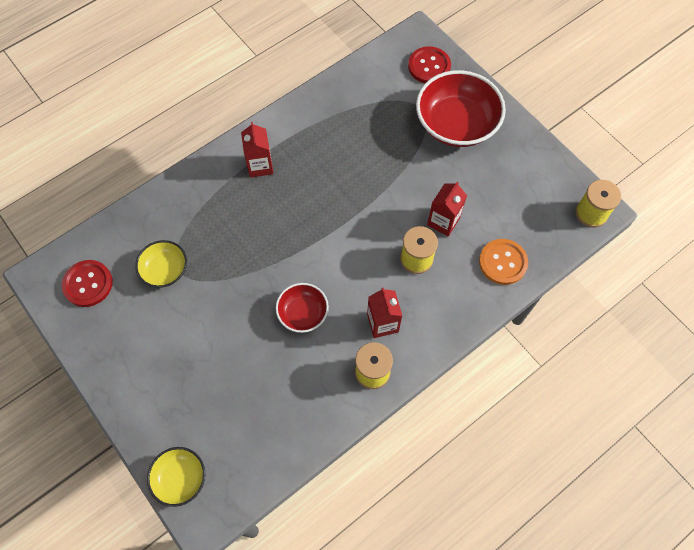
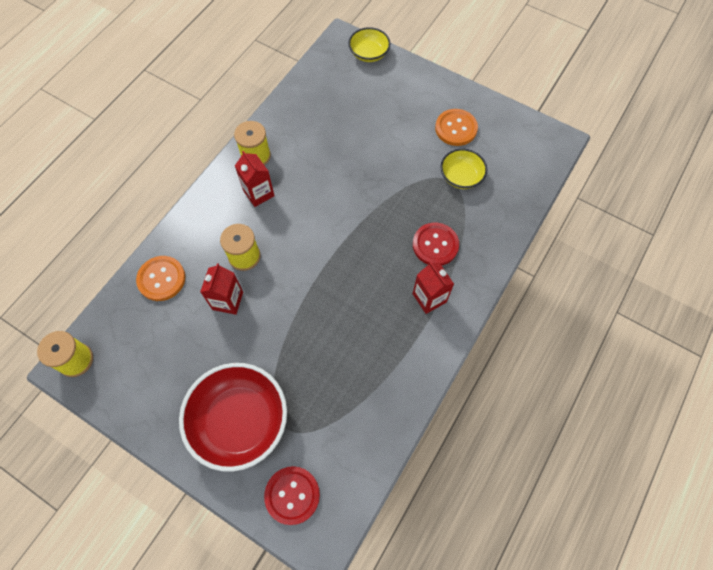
camera: 160 degrees right, 0 degrees up
(88, 284) = (516, 147): red button -> red button (435, 245)
(137, 329) = (456, 128): none -> orange button
(303, 313) = (329, 180): red bowl -> none

